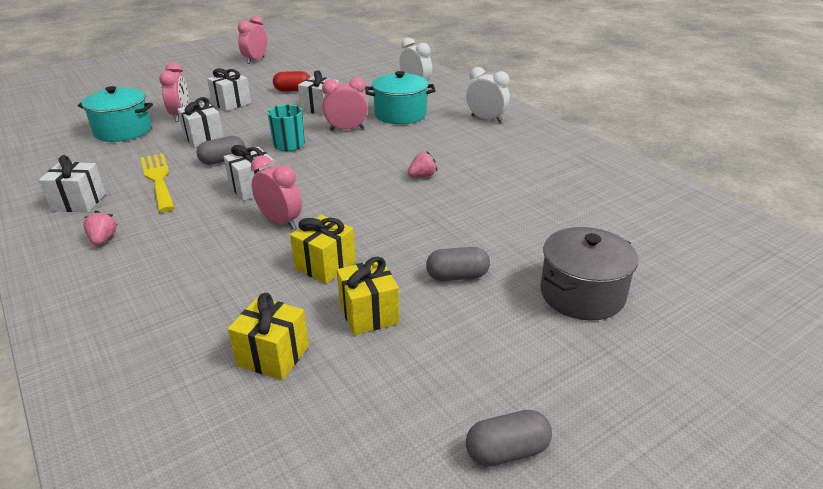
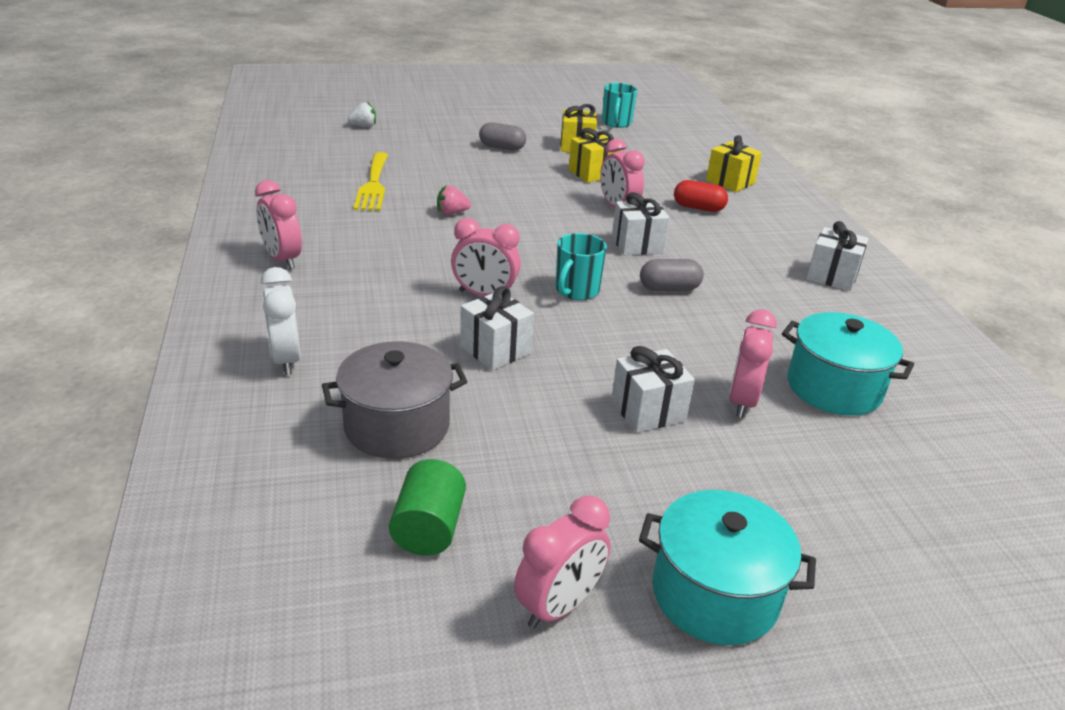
camera: 160 degrees left, 0 degrees up
(103, 239) = (784, 232): pink strawberry -> none
(158, 179) = (748, 282): yellow fork -> yellow fork (373, 185)
(203, 138) = (697, 335): white gift -> none
(273, 355) = (644, 145): yellow gift -> yellow gift (730, 182)
(293, 90) = (518, 419): red capsule -> red capsule (698, 208)
(308, 64) = (428, 528): none -> green cylinder
(336, 412) = (616, 123): none -> turquoise mug
(400, 114) = (385, 300): turquoise pot -> turquoise pot (715, 594)
(486, 119) = (282, 259): white clock -> pink clock
(507, 451) = (544, 100): grey capsule -> none
(582, 294) = (433, 124): grey pot -> grey pot (397, 426)
(645, 259) = (363, 126): none -> white strawberry

